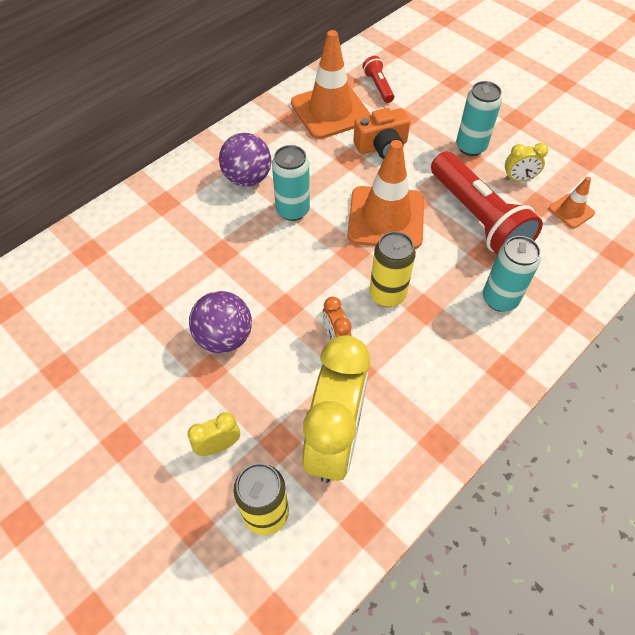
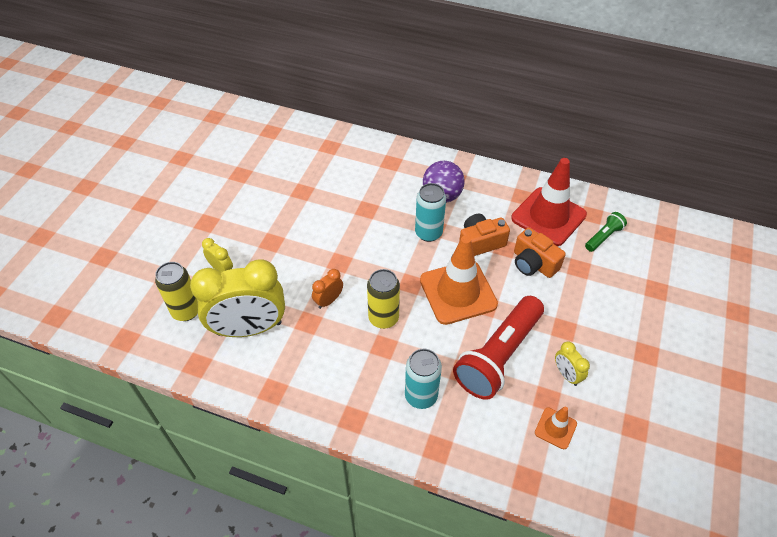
camera: 65 degrees right, 5 degrees down
(224, 337) = (299, 240): purple ball -> none
(330, 111) = (548, 216): orange traffic cone -> red traffic cone
(332, 174) = (480, 243): none -> orange camera
(378, 86) = (603, 237): red flashlight -> green flashlight
(470, 147) = (580, 326): turquoise can -> none

